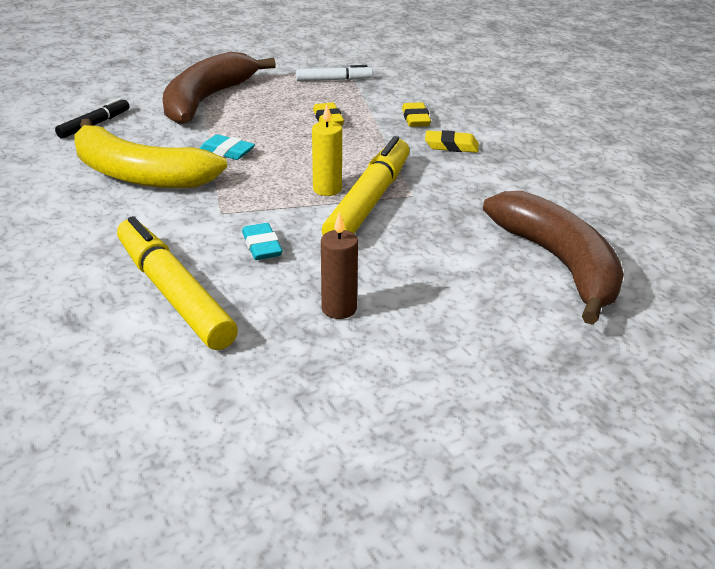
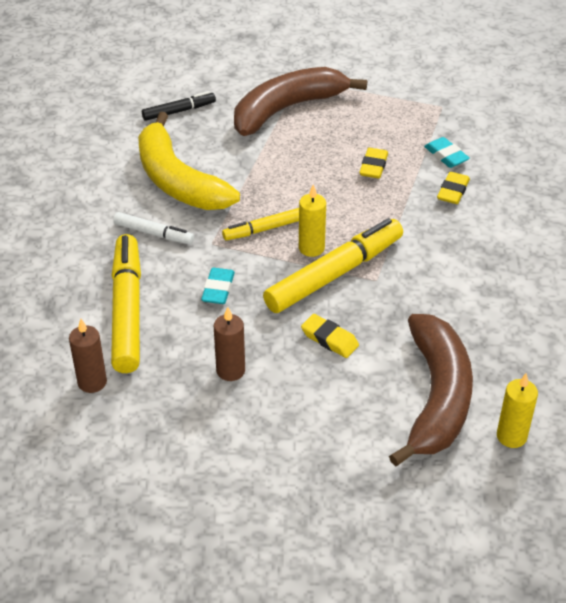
camera: 30 degrees right, 10 degrees up
(187, 372) = (92, 382): none -> brown candle
(227, 152) = (261, 178): turquoise eraser -> turquoise eraser (446, 156)
(265, 188) = (263, 229): none -> yellow marker
(333, 80) = (417, 117): white marker -> white marker (153, 233)
(451, 146) = (457, 236): yellow eraser -> yellow eraser (329, 339)
(654, 270) = (511, 436): none -> yellow candle

